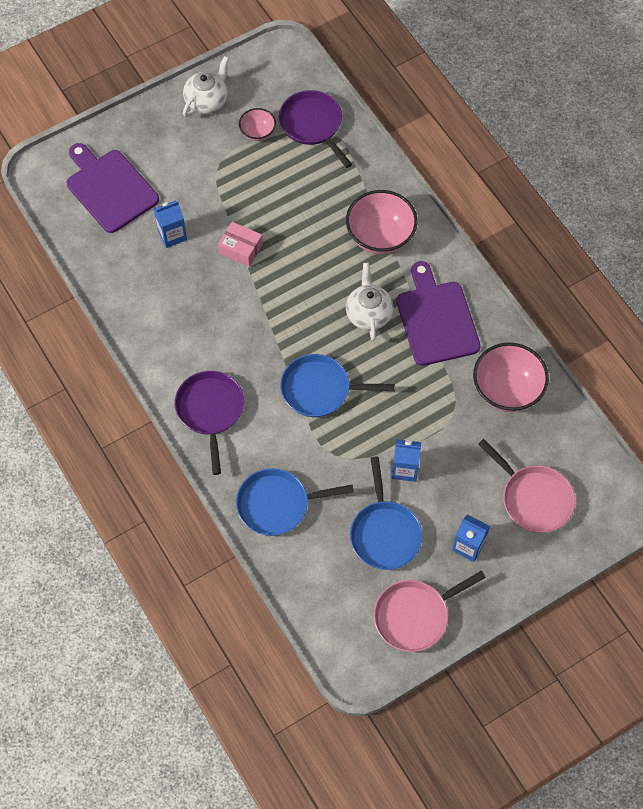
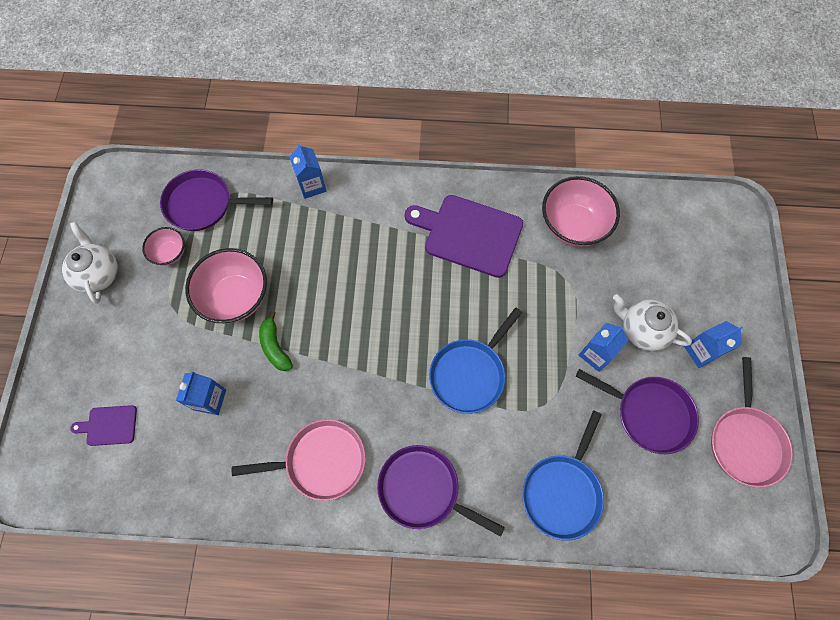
camera: 55 degrees left, 5 degrees up
(109, 188) = (109, 425): purple cutting board -> purple cutting board, size x0.49
(241, 249) = (275, 347): pink box -> green banana
(368, 314) = (424, 283): white teapot -> white teapot (642, 330)
(380, 236) = (356, 224): pink bowl -> pink bowl (236, 297)
(384, 533) = (649, 414): blue pan -> purple pan
(388, 184) = (312, 186): none -> blue carton
(533, 498) = (686, 272): pink pan -> pink pan (321, 461)

